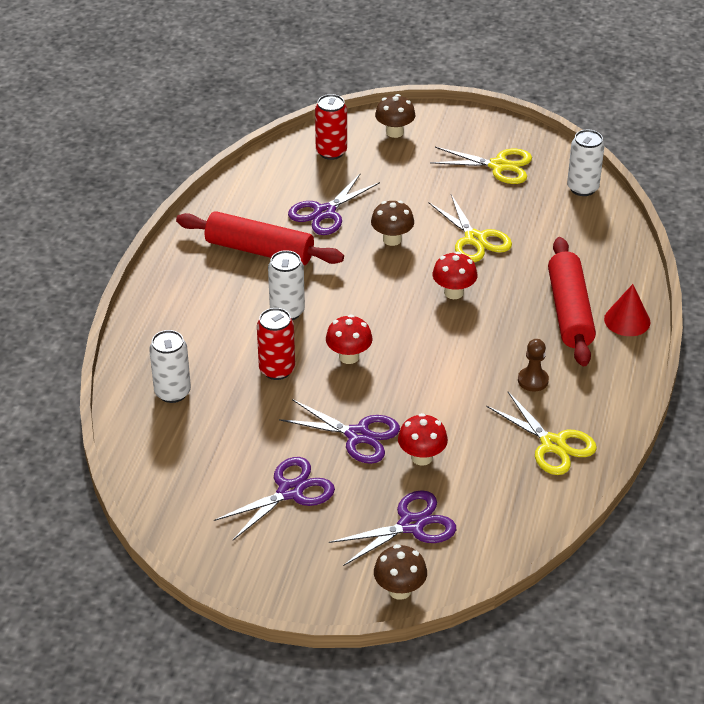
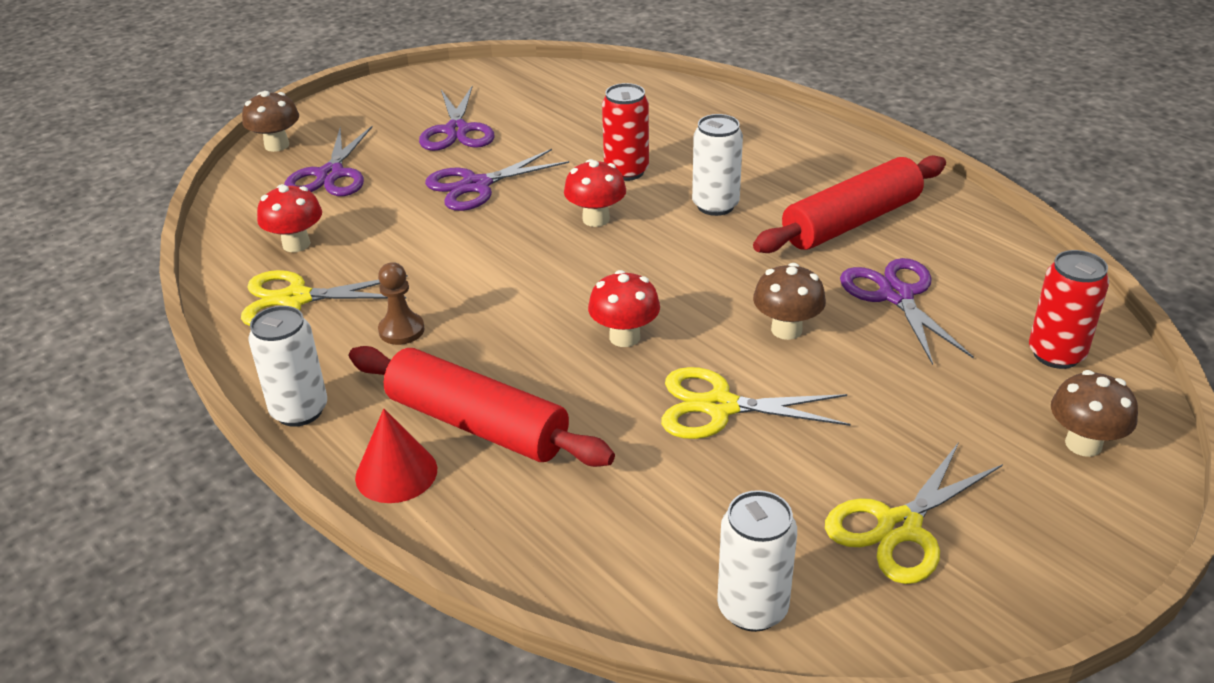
camera: 125 degrees right, 5 degrees down
(172, 392) = (659, 111): white can -> white can (299, 411)
(422, 457) = (398, 210): red mushroom -> red mushroom (296, 244)

